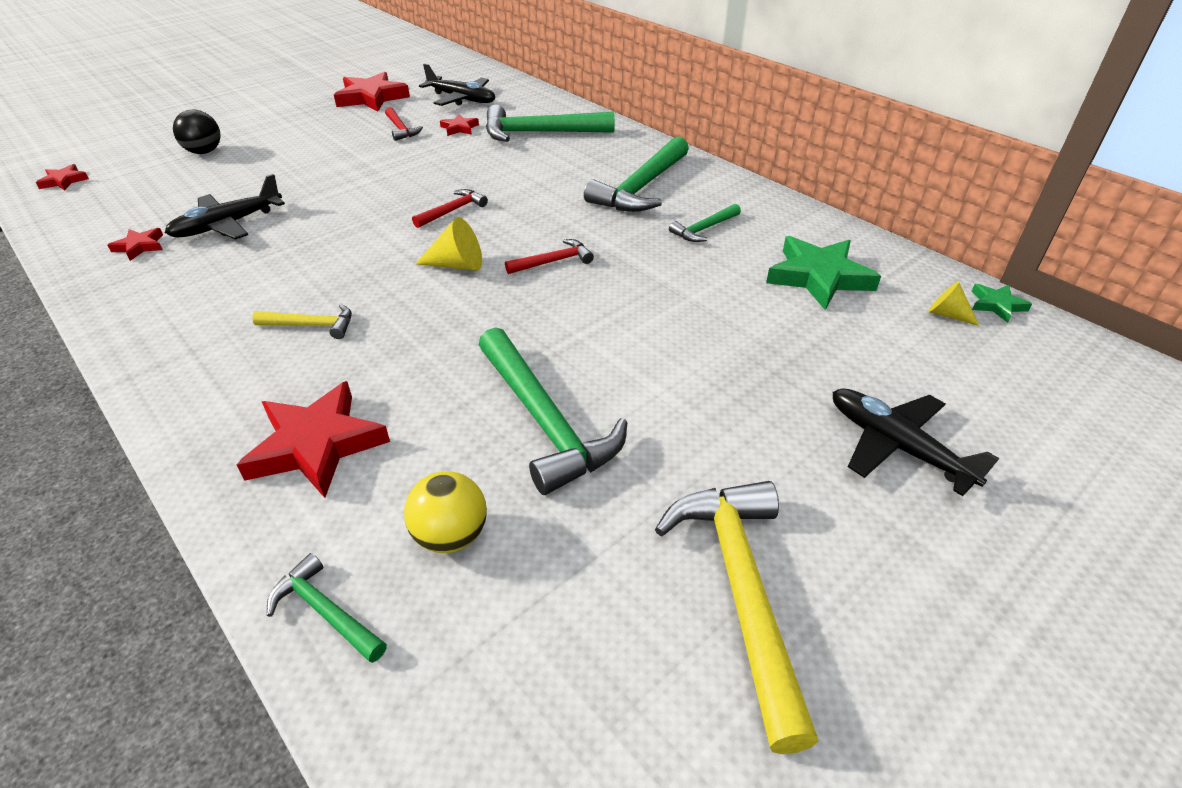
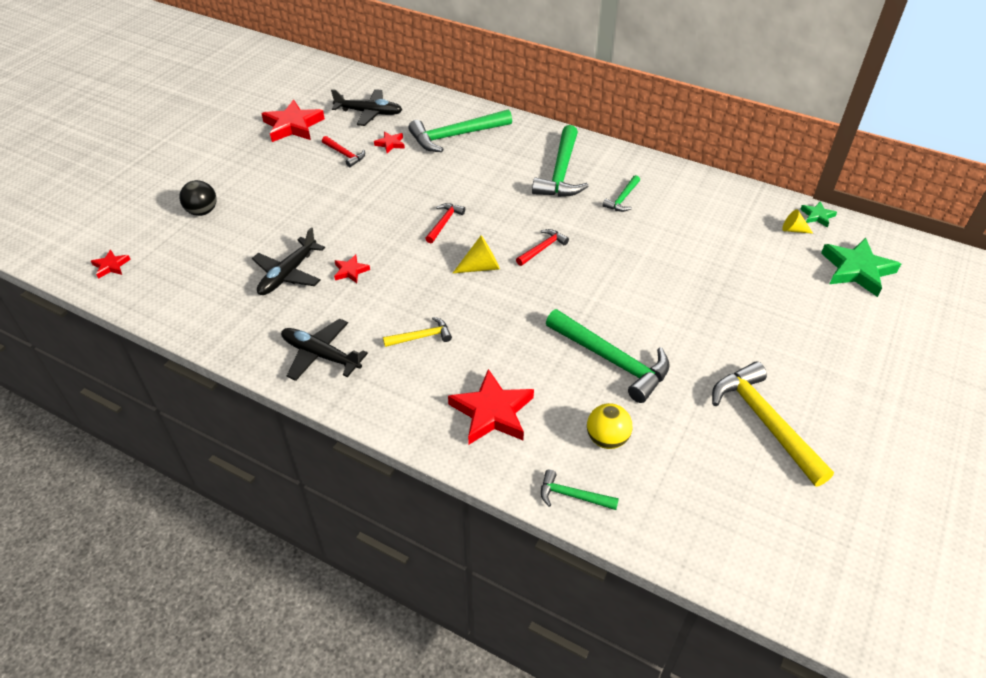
camera: 20 degrees left, 5 degrees up
(139, 246) = (238, 308): red star -> red star (350, 271)
(819, 277) = (711, 220): green star -> green star (857, 270)
(897, 446) = (802, 322): black plane -> black plane (321, 355)

